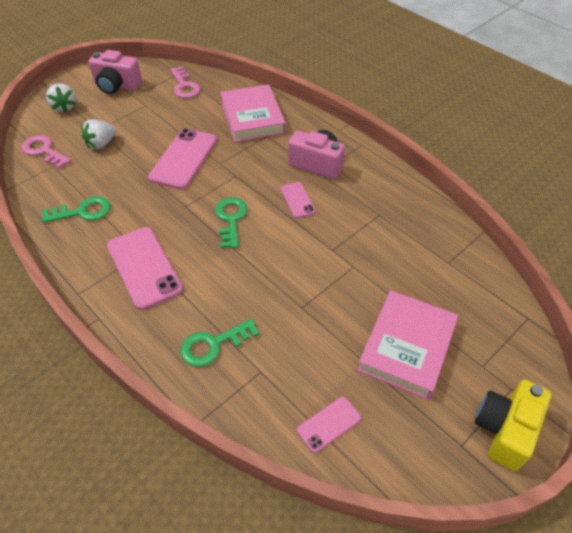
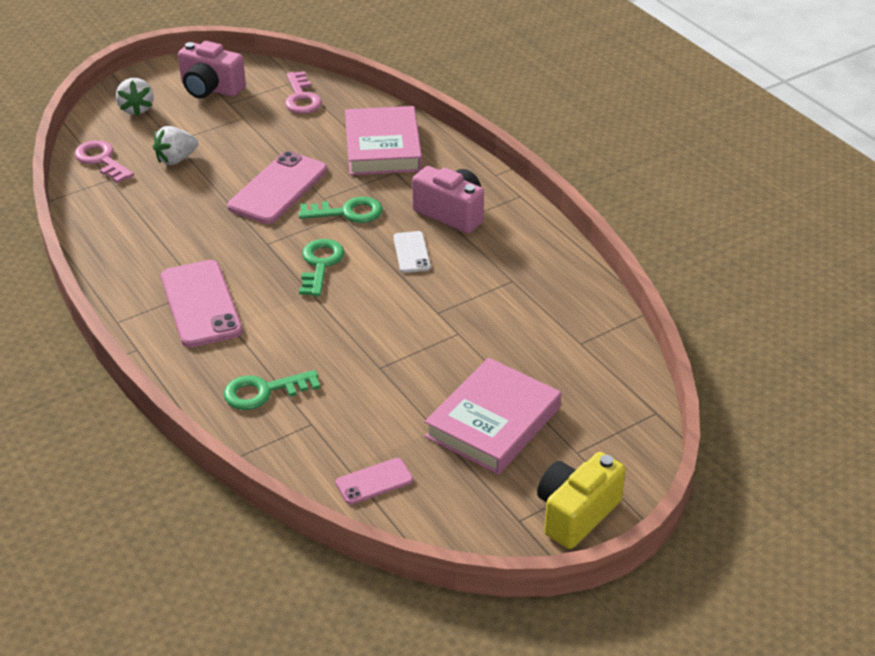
camera: 10 degrees right, 10 degrees down
(82, 212) = (138, 235): green key -> green key (347, 212)
(297, 200) = (411, 252): pink phone -> white phone

